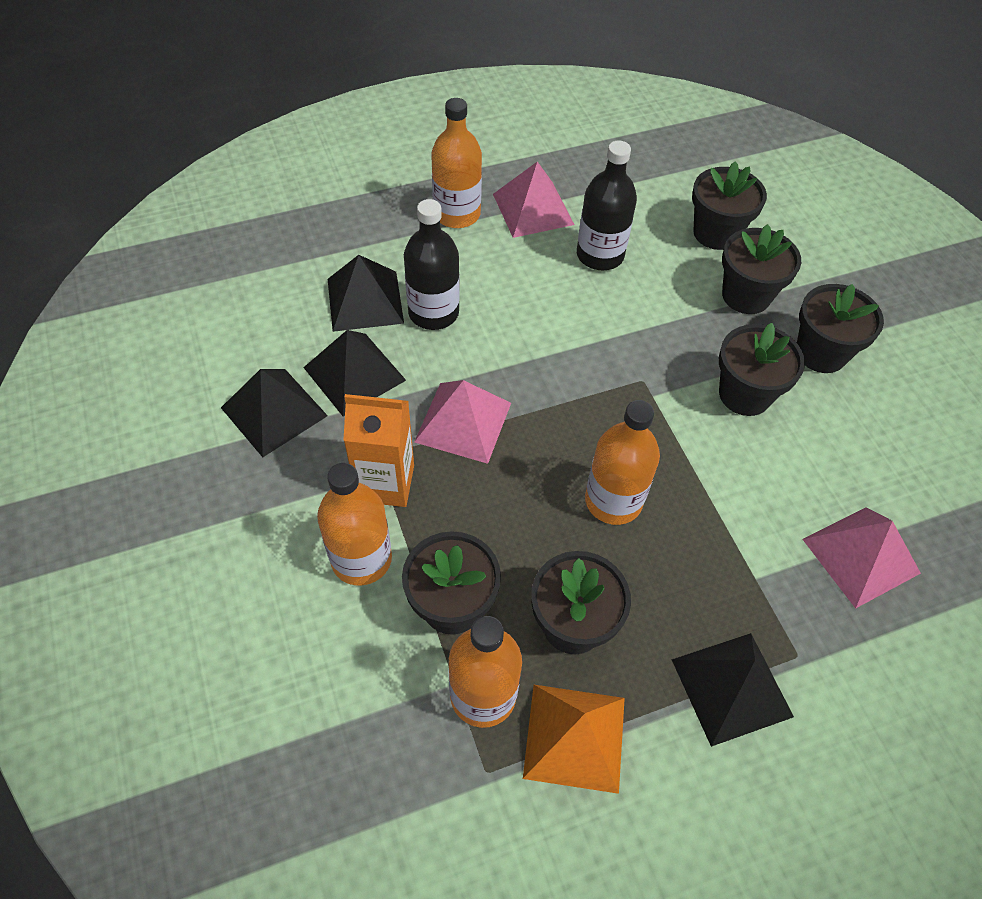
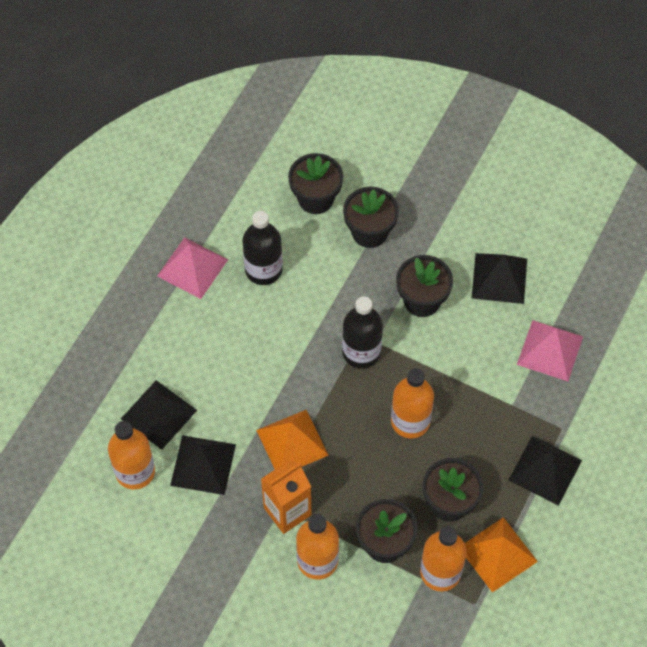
camera: 40 degrees left, 5 degrees up
(274, 411) = (183, 524): black pyramid -> black pyramid (499, 278)
(433, 312) = (207, 389): black bottle -> black bottle (361, 352)
(457, 214) = (150, 309): orange bottle -> orange bottle (135, 472)
(463, 422) = (292, 442): pink pyramid -> orange pyramid
(821, 353) = (439, 239): black flower pot -> none

